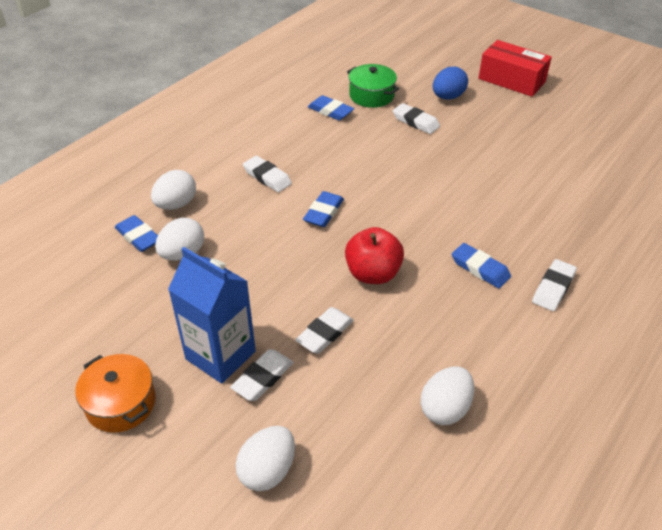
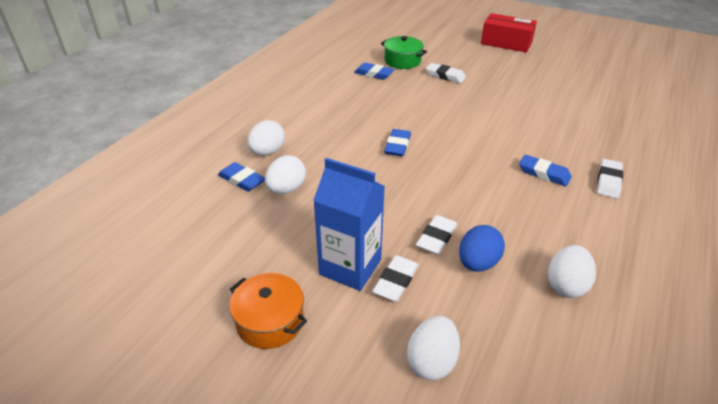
camera: 10 degrees left, 5 degrees down
(267, 177) = (339, 124): white eraser -> none
(373, 274) = (458, 187): red apple -> none
(448, 97) = (463, 57): blue egg -> blue egg (477, 263)

